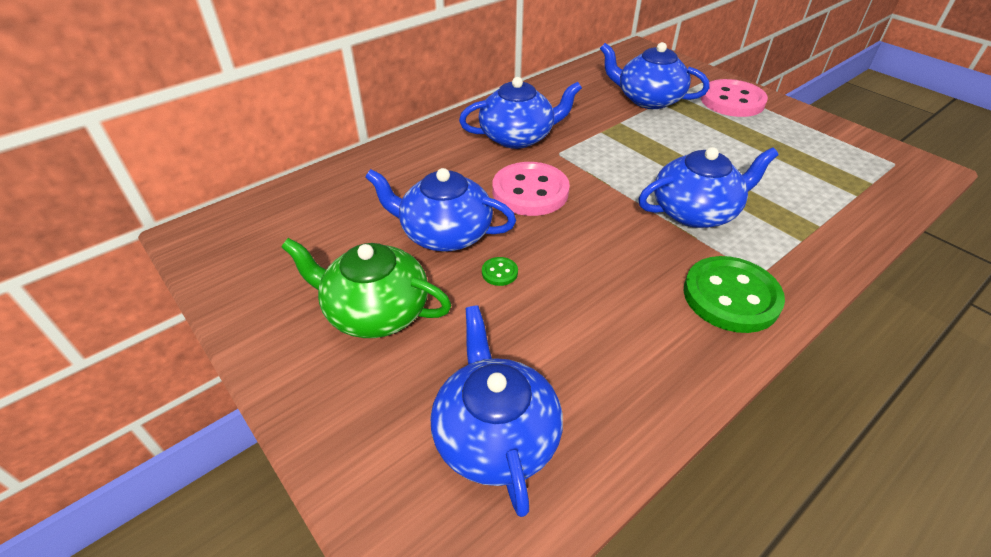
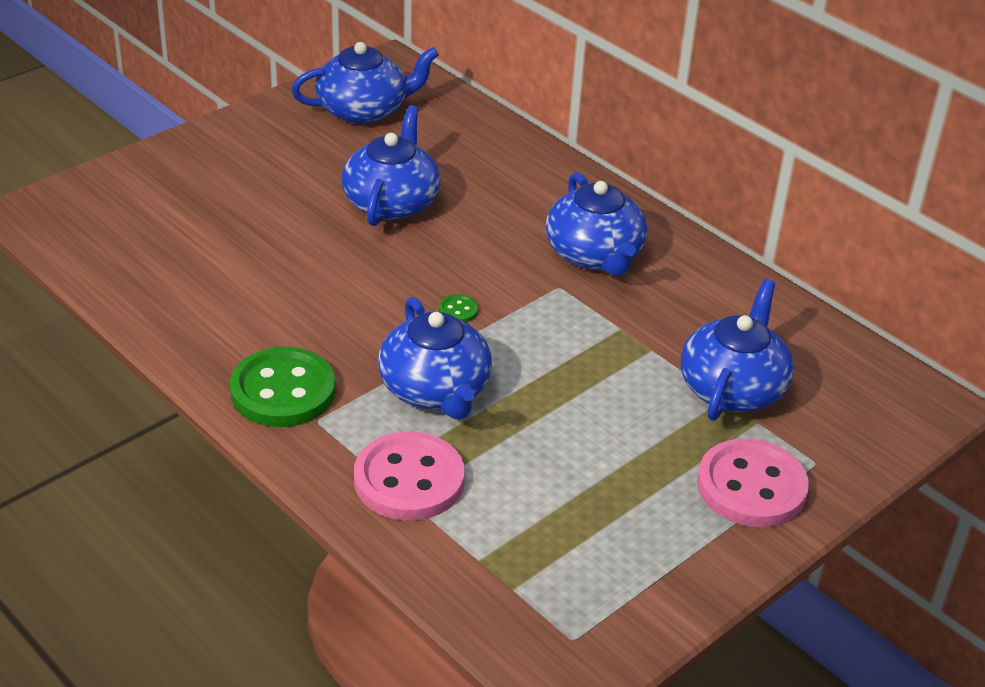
camera: 85 degrees right, 5 degrees down
(376, 311) = (282, 169): green teapot -> none
(495, 435) = (141, 233): blue teapot -> blue teapot (363, 110)
(499, 272) = (329, 237): green button -> green button (458, 310)
(530, 191) = (470, 261): pink button -> pink button (409, 480)

